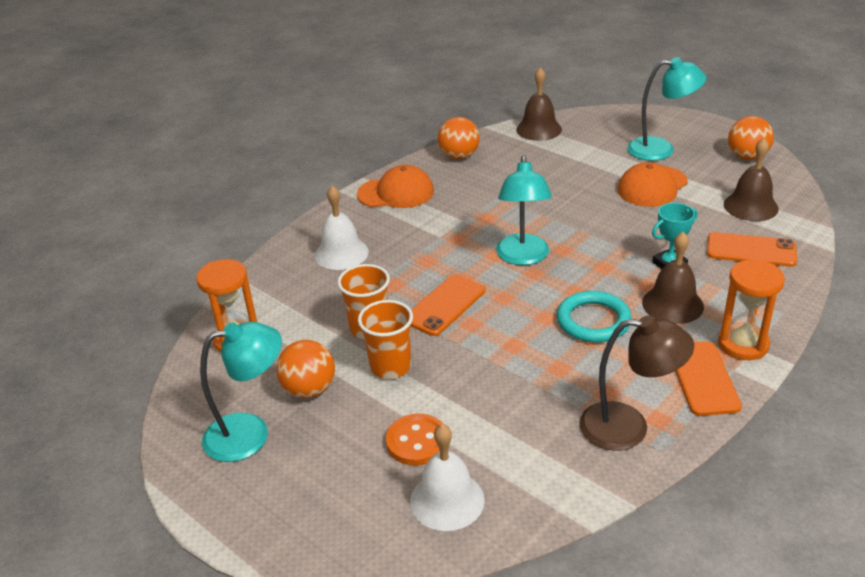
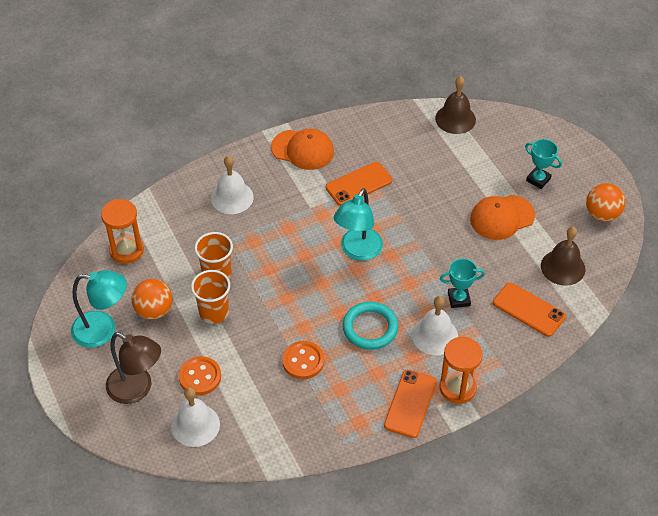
camera: 20 degrees right, 15 degrees up
(445, 305) = (277, 274): orange phone -> orange phone (359, 184)
(459, 156) = (373, 127): orange ball -> none
(539, 379) = (303, 361): none -> orange button
(628, 427) = (336, 420): brown lamp -> brown lamp (137, 389)
(661, 149) = (538, 179): turquoise lamp -> turquoise trophy
(672, 304) = (434, 335): brown bell -> white bell

